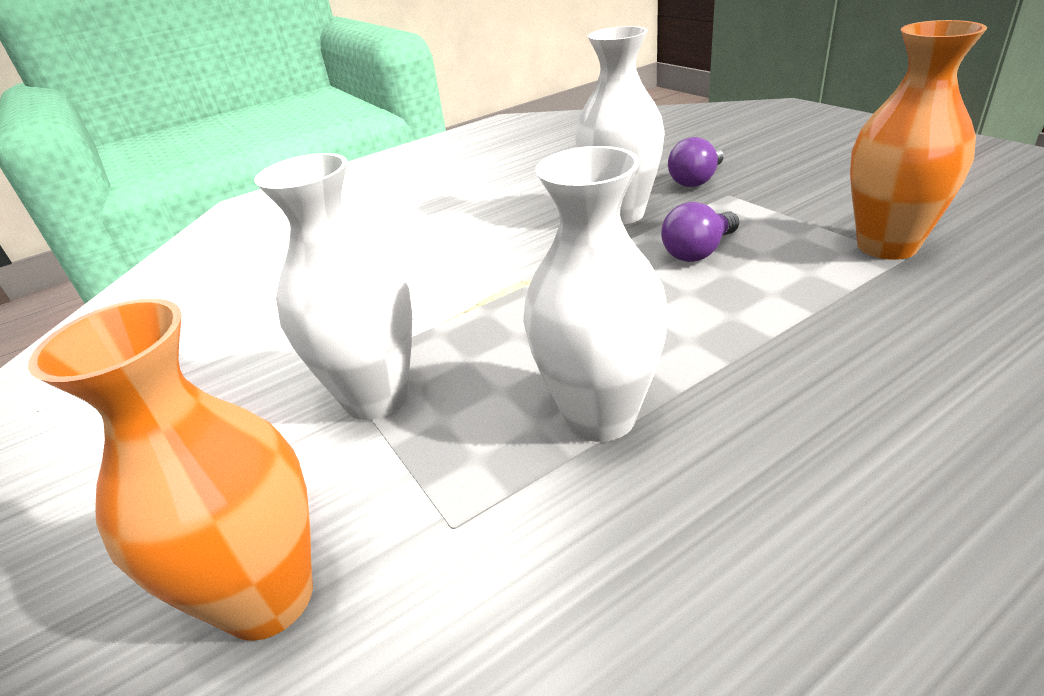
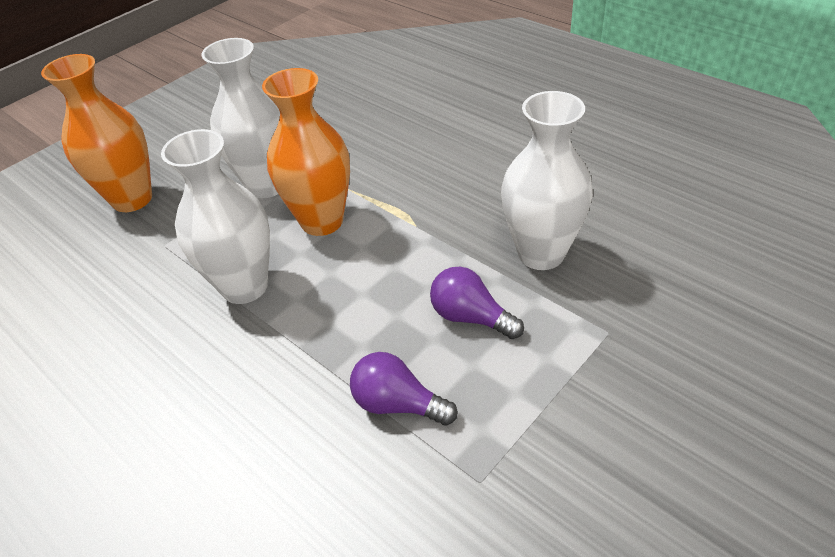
camera: 75 degrees right, 10 degrees up
(696, 180) = (643, 302): purple light bulb -> purple light bulb (398, 404)
(887, 246) = (504, 468): orange vase -> orange vase (322, 221)

